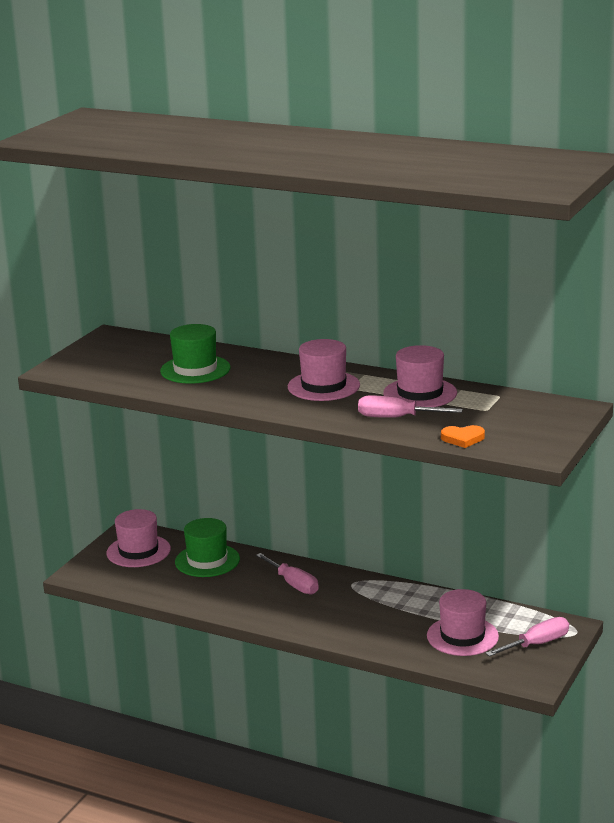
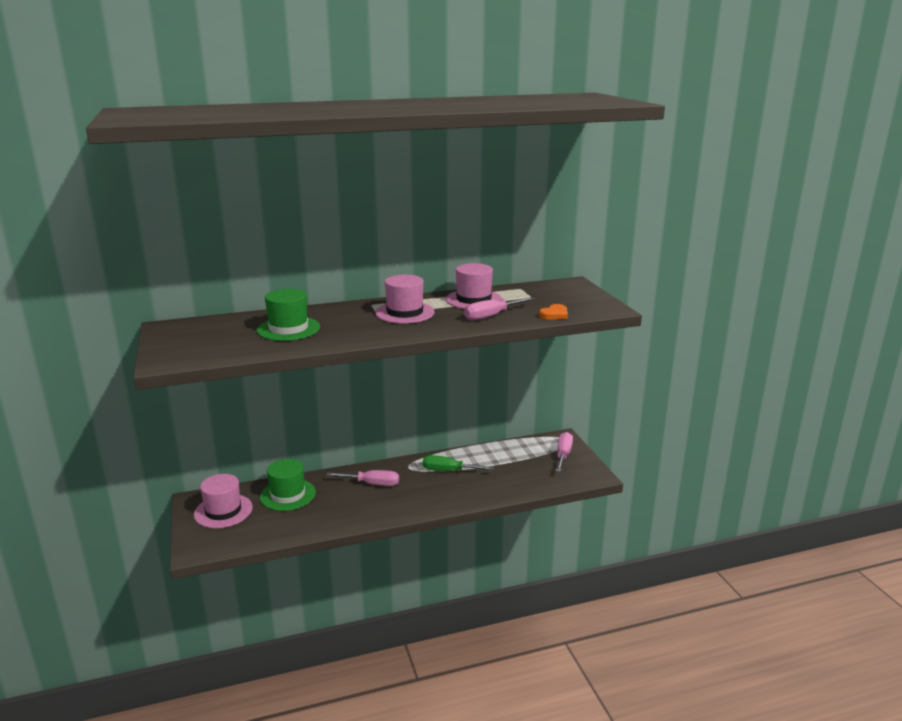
camera: 45 degrees left, 0 degrees up
(385, 605) = (449, 471): none -> green screwdriver
(462, 636) = (520, 469): pink hat -> none

